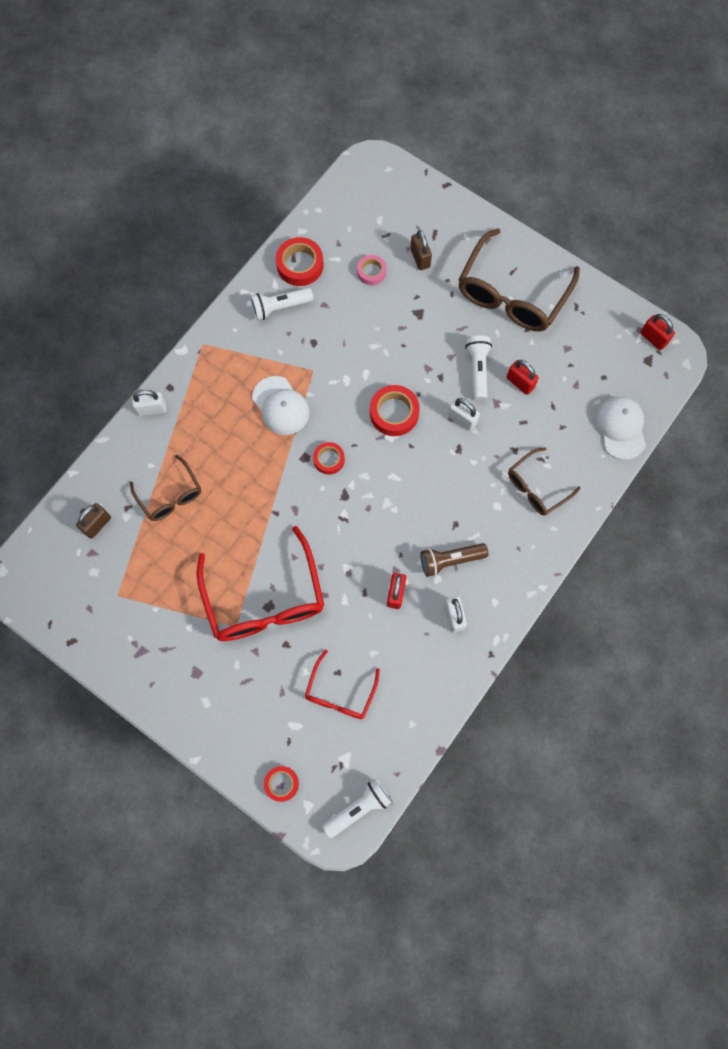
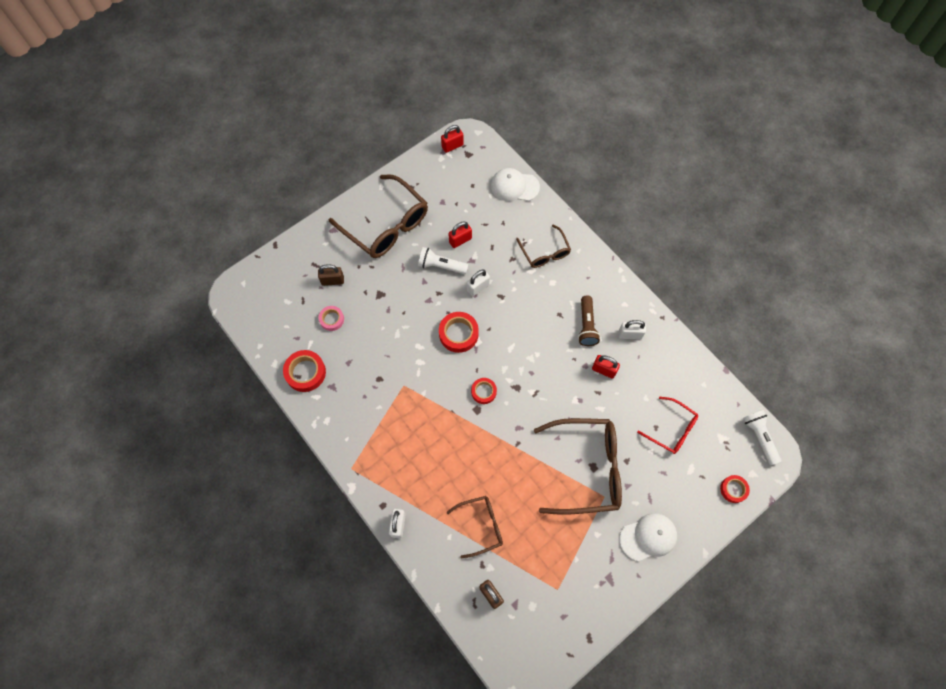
camera: 75 degrees left, 5 degrees down
(264, 598) = (586, 468): red glasses -> brown glasses
(280, 307) = (339, 398): white flashlight -> none
(280, 406) = (427, 418): white cap -> white cap (648, 537)

